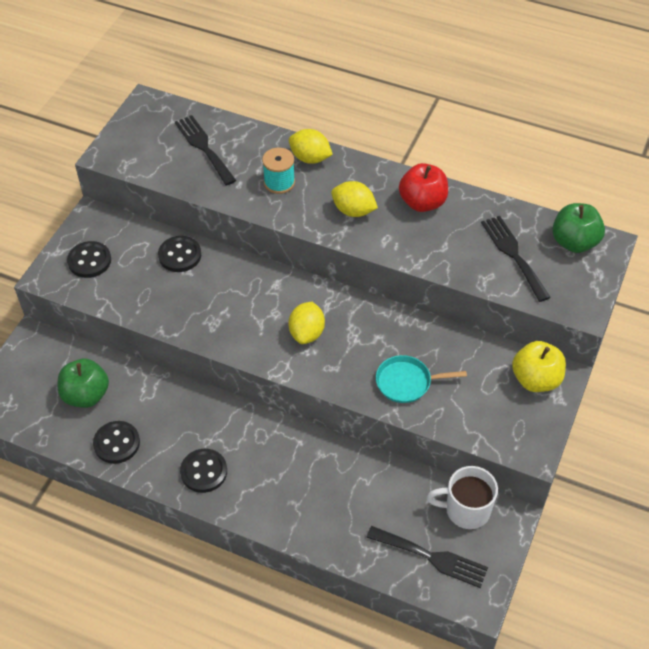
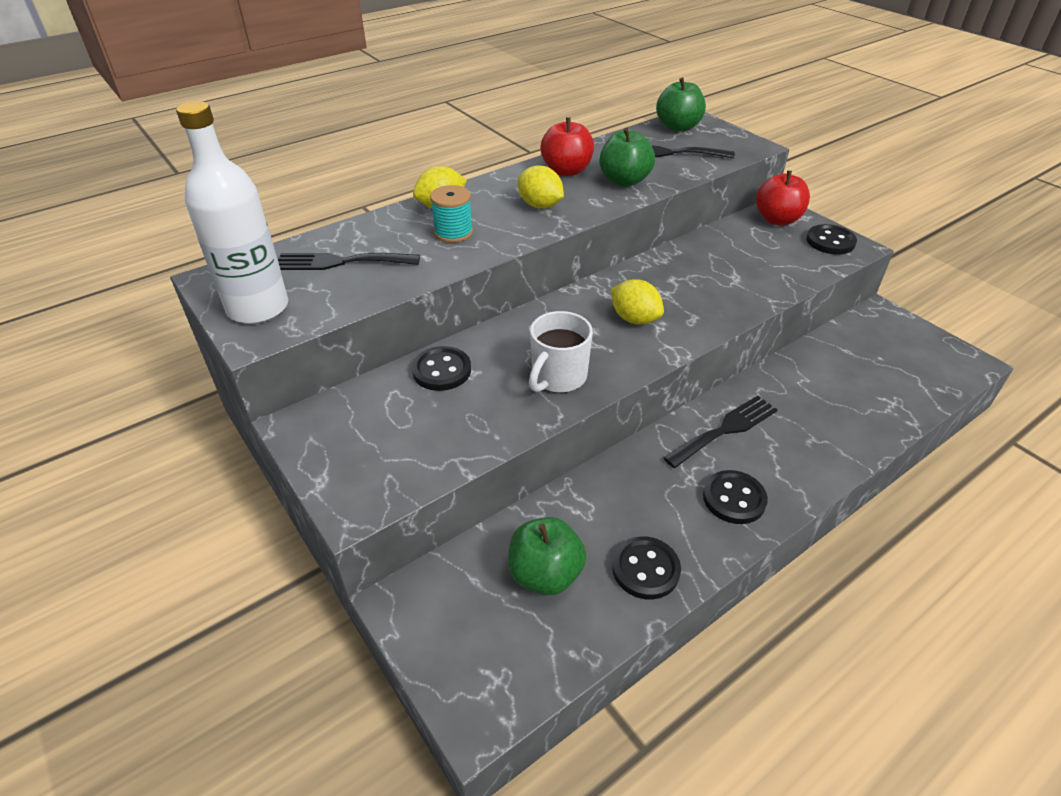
camera: 60 degrees left, 10 degrees down
(89, 261) = (370, 453): black button -> black button (830, 241)
(133, 140) = (258, 308): none -> white bottle
(353, 211) = (540, 205): yellow lemon -> yellow lemon turned 75 degrees clockwise
(406, 382) = (740, 282): turquoise pan -> none
(432, 557) = (913, 371): black fork -> black fork (725, 429)
(435, 244) = (624, 181): none -> green apple
(466, 510) = (864, 332): white mug -> white mug (558, 377)
(536, 379) = (777, 219): yellow apple -> red apple

